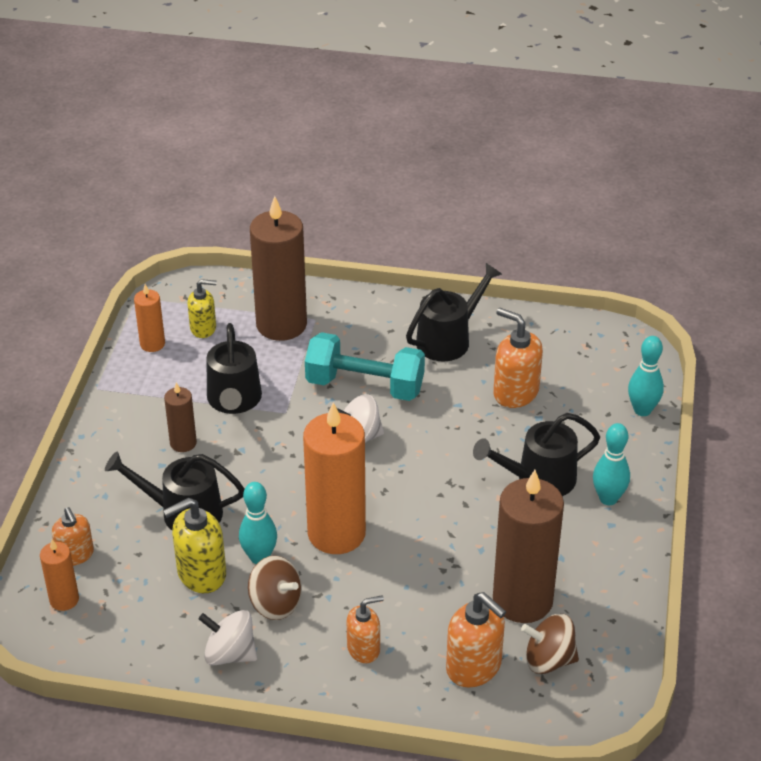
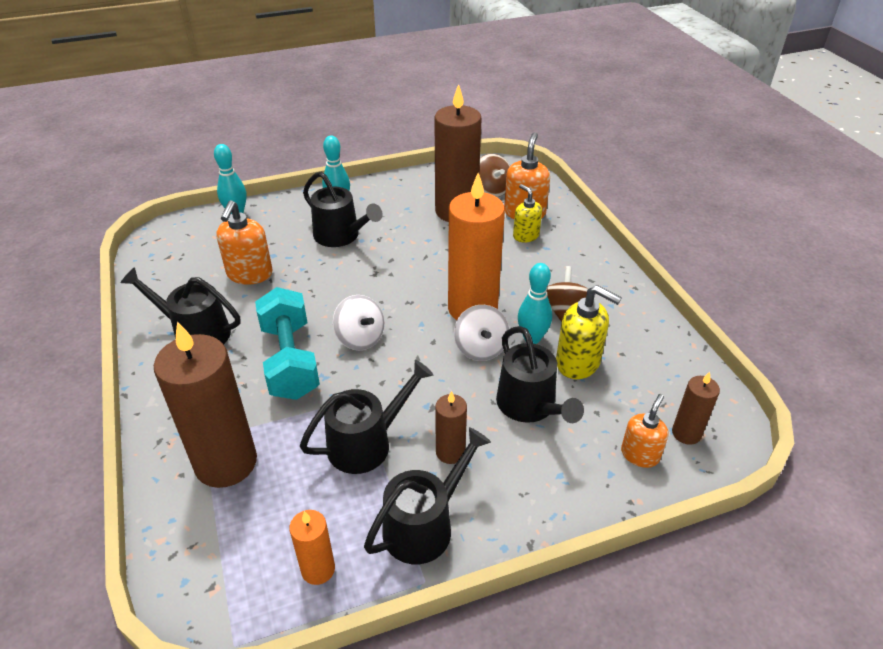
camera: 120 degrees left, 0 degrees up
(64, 599) = (686, 433): orange candle -> brown candle
(135, 404) = (424, 525): none -> black watering can
(203, 328) = (264, 532): yellow soap dispenser -> yellow soap dispenser (525, 236)
(230, 654) = (626, 313): white spinning top -> white spinning top (480, 348)
(364, 649) = (557, 257): orange soap dispenser -> none

